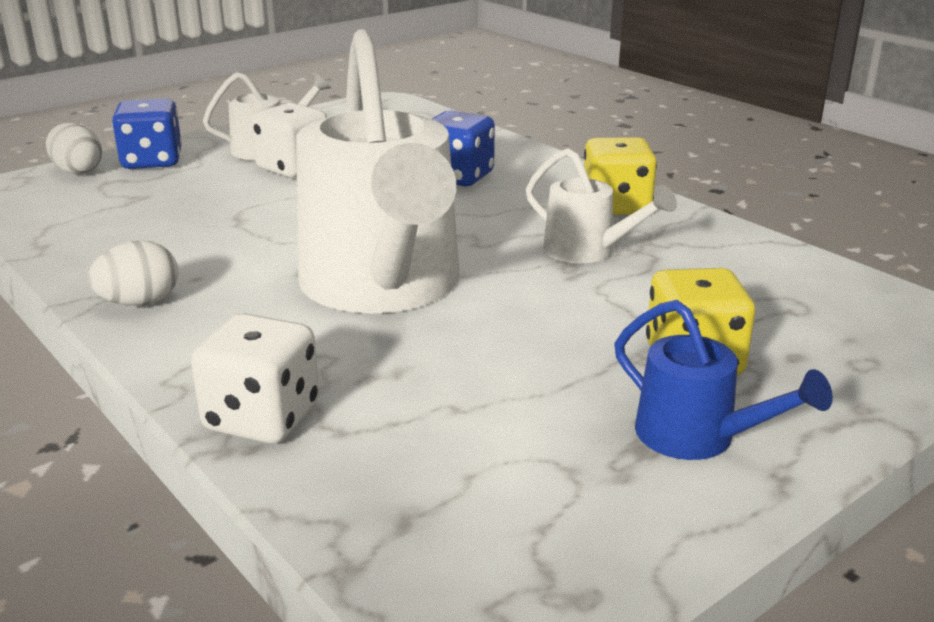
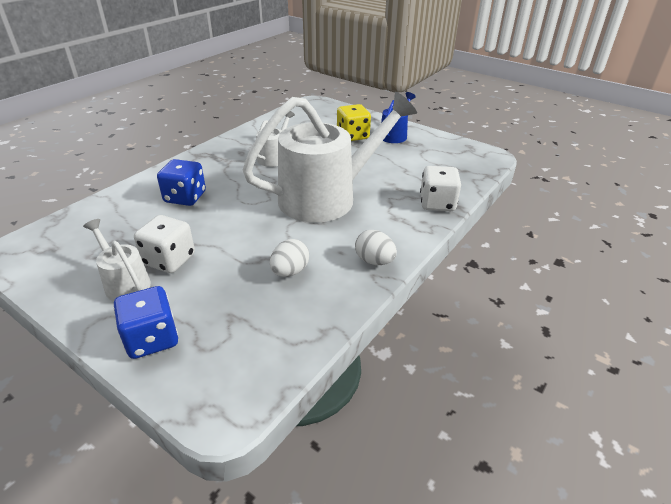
camera: 105 degrees left, 10 degrees up
(77, 171) = (176, 379): white egg -> white egg (290, 271)
(616, 206) = (223, 153): yellow dice -> none

